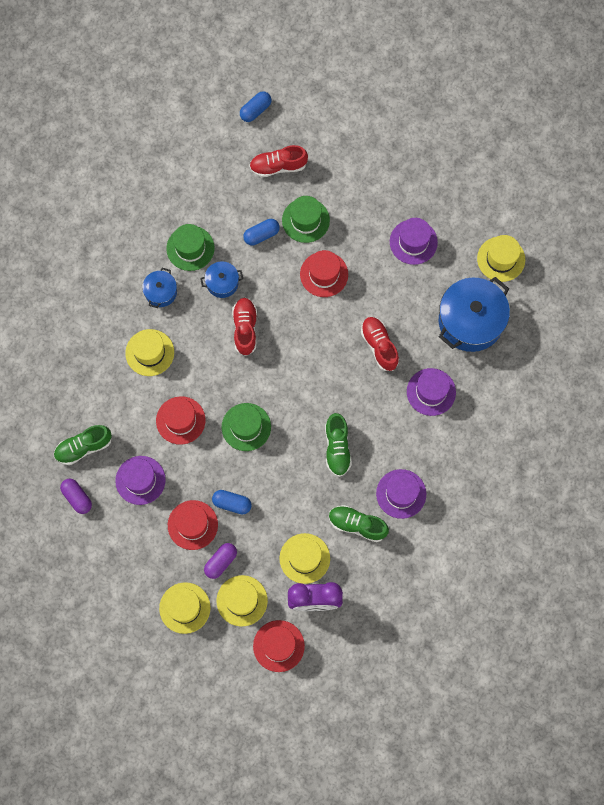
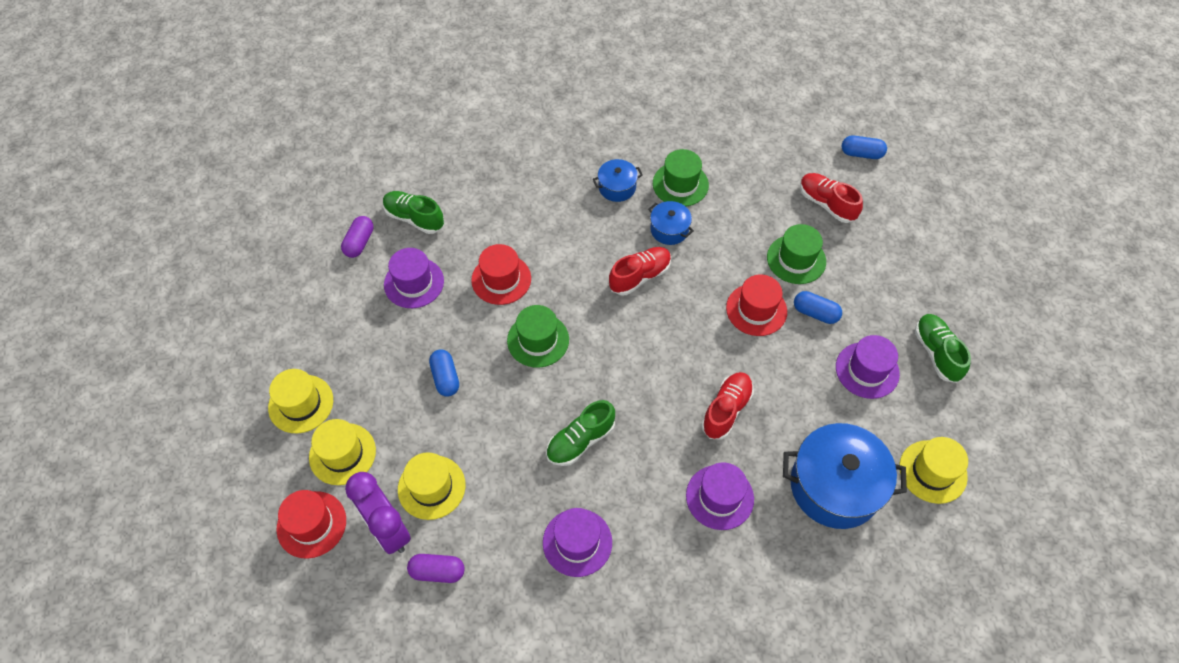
camera: 55 degrees right, 15 degrees down
(149, 352) = (550, 214): yellow hat -> none
(192, 525) = (397, 356): red hat -> none
(220, 562) = (373, 406): purple capsule -> purple capsule (437, 571)
(261, 235) = (746, 232): blue capsule -> blue capsule (815, 313)
(357, 525) = (507, 518): green shoe -> green shoe (936, 353)

